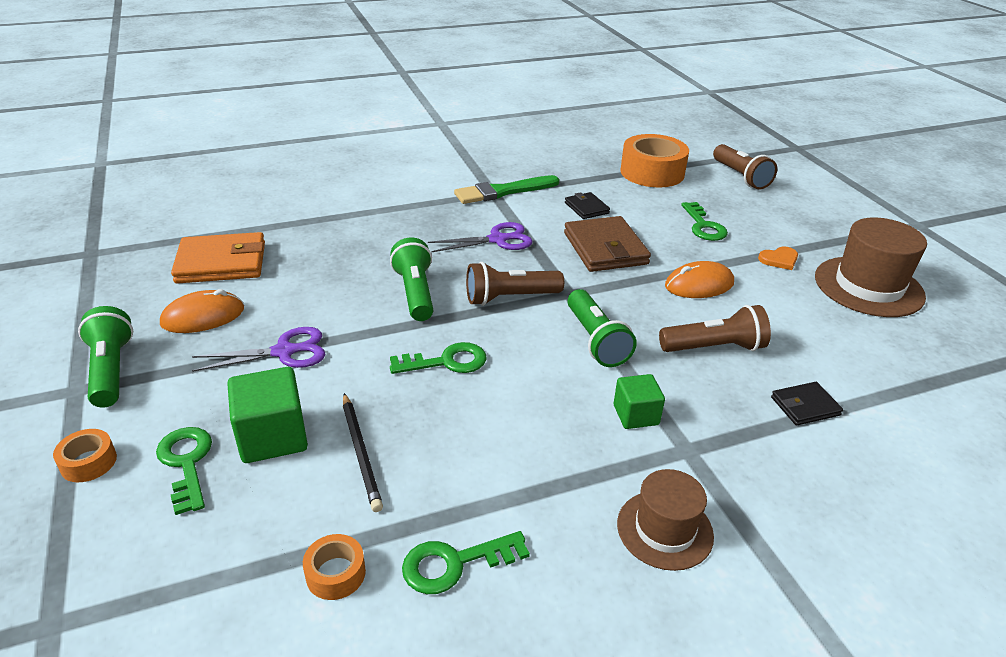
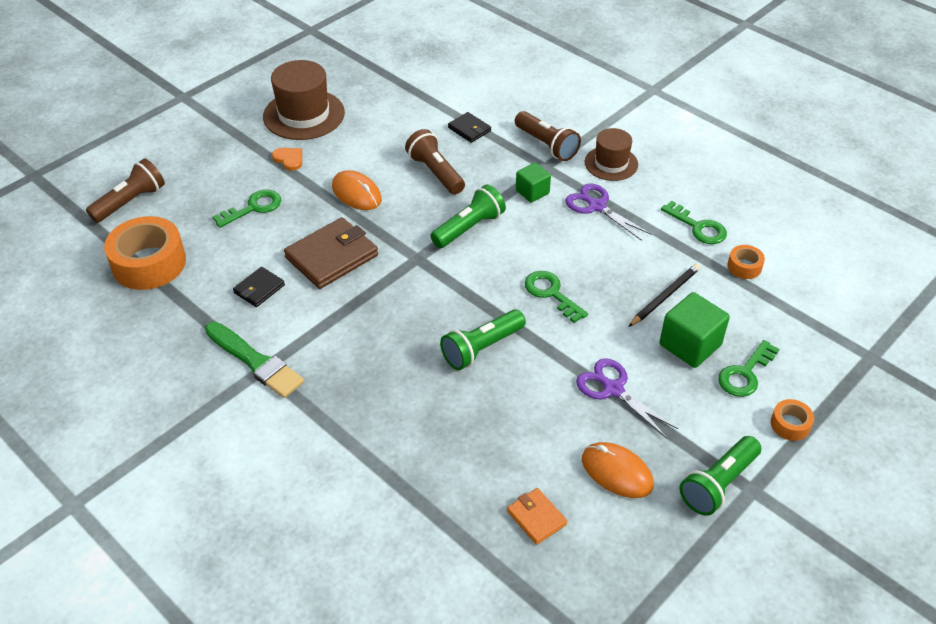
camera: 115 degrees left, 10 degrees up
(221, 263) = (536, 518): orange wallet -> orange wallet, size x0.53
(497, 240) = (360, 329): purple scissors -> purple scissors (597, 206)
(510, 298) = (448, 289): brown flashlight -> brown flashlight (546, 145)

